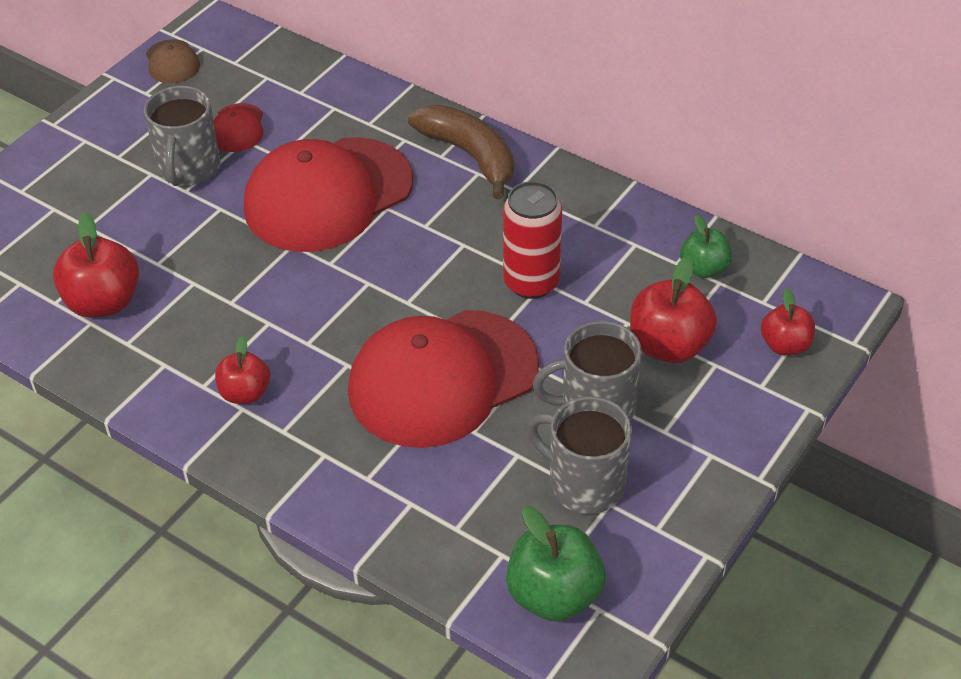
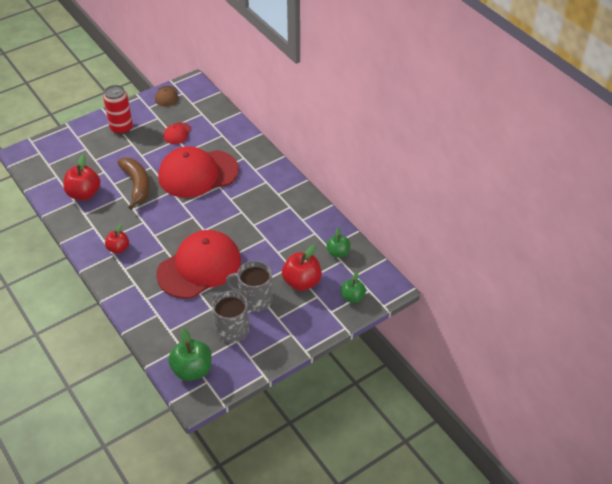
camera: 20 degrees right, 0 degrees up
(188, 169) = (148, 146): grey mug -> none
(442, 378) = (199, 267): red cap -> red cap turned 150 degrees clockwise
(469, 155) = (267, 173): brown banana -> brown banana (137, 185)
(531, 282) = (260, 237): red can -> red can (121, 128)
(785, 345) = (352, 297): red apple -> green apple

